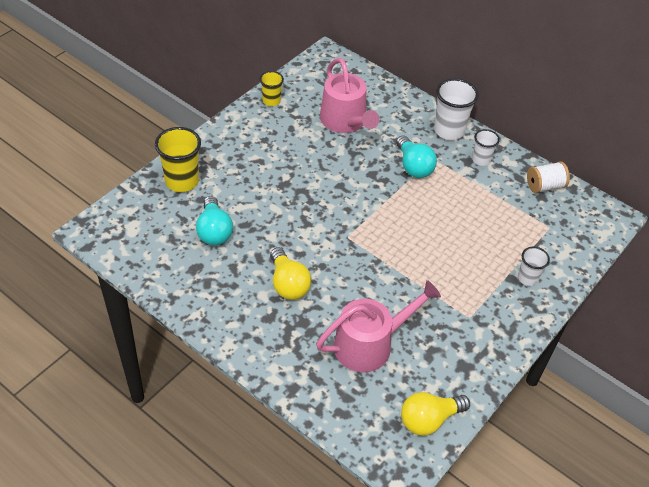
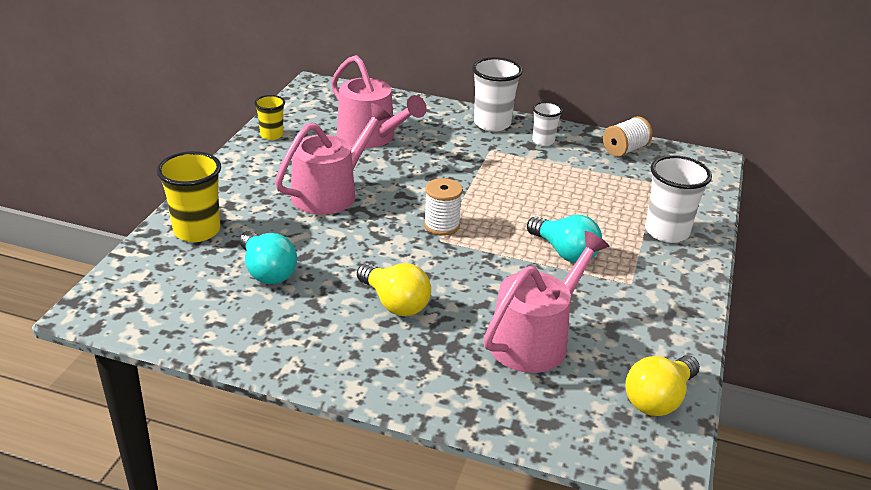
camera: 20 degrees left, 15 degrees down
(289, 170) = (330, 193): none -> pink watering can
(356, 224) = (441, 225): none -> white spool
(413, 166) = (474, 161): turquoise light bulb -> turquoise light bulb (564, 252)
(527, 278) = (666, 232): white cup -> white cup, size x1.71

